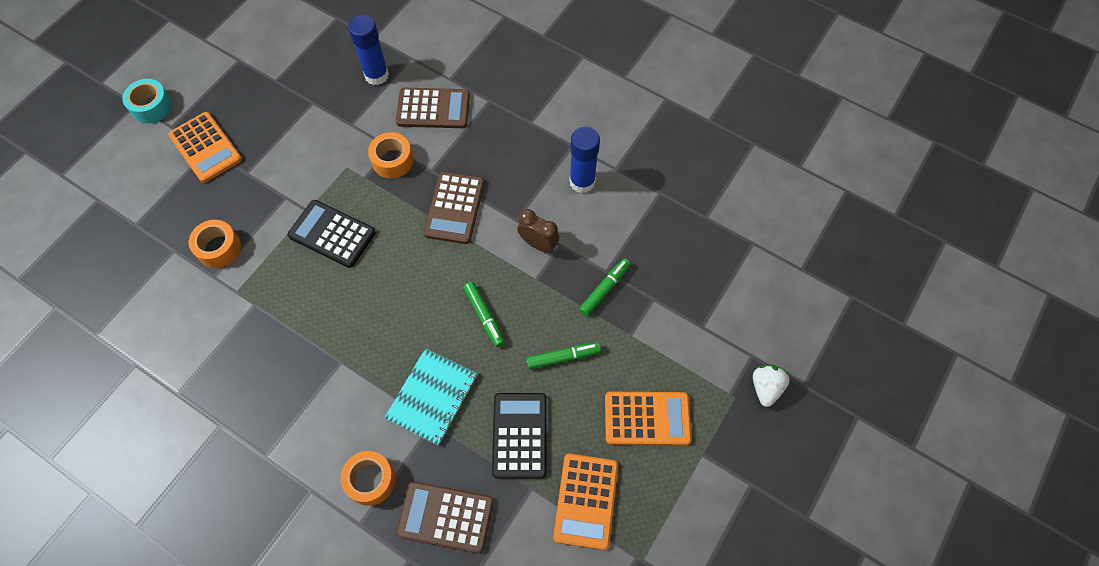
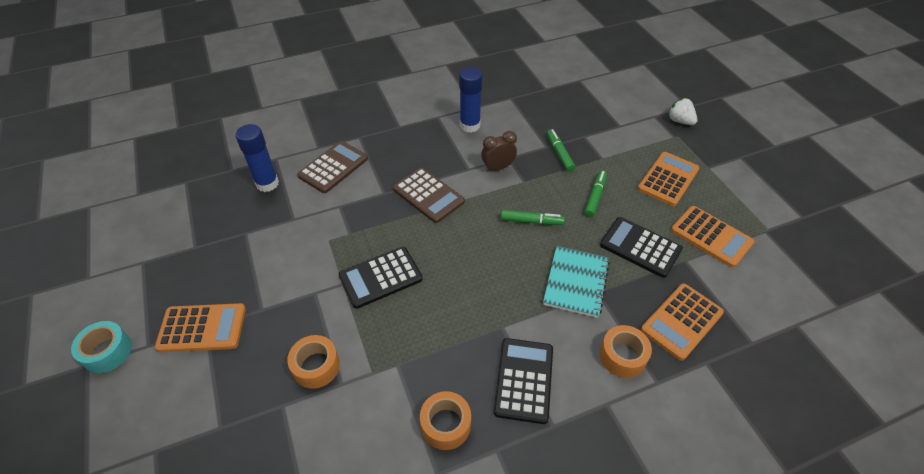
camera: 55 degrees left, 15 degrees down
(296, 410) = (524, 380): none -> black calculator
(392, 160) = (352, 210): orange tape -> orange tape (446, 424)
(432, 397) = (576, 282): turquoise notebook -> turquoise notebook turned 45 degrees clockwise
(445, 517) = (681, 321): brown calculator -> orange calculator

